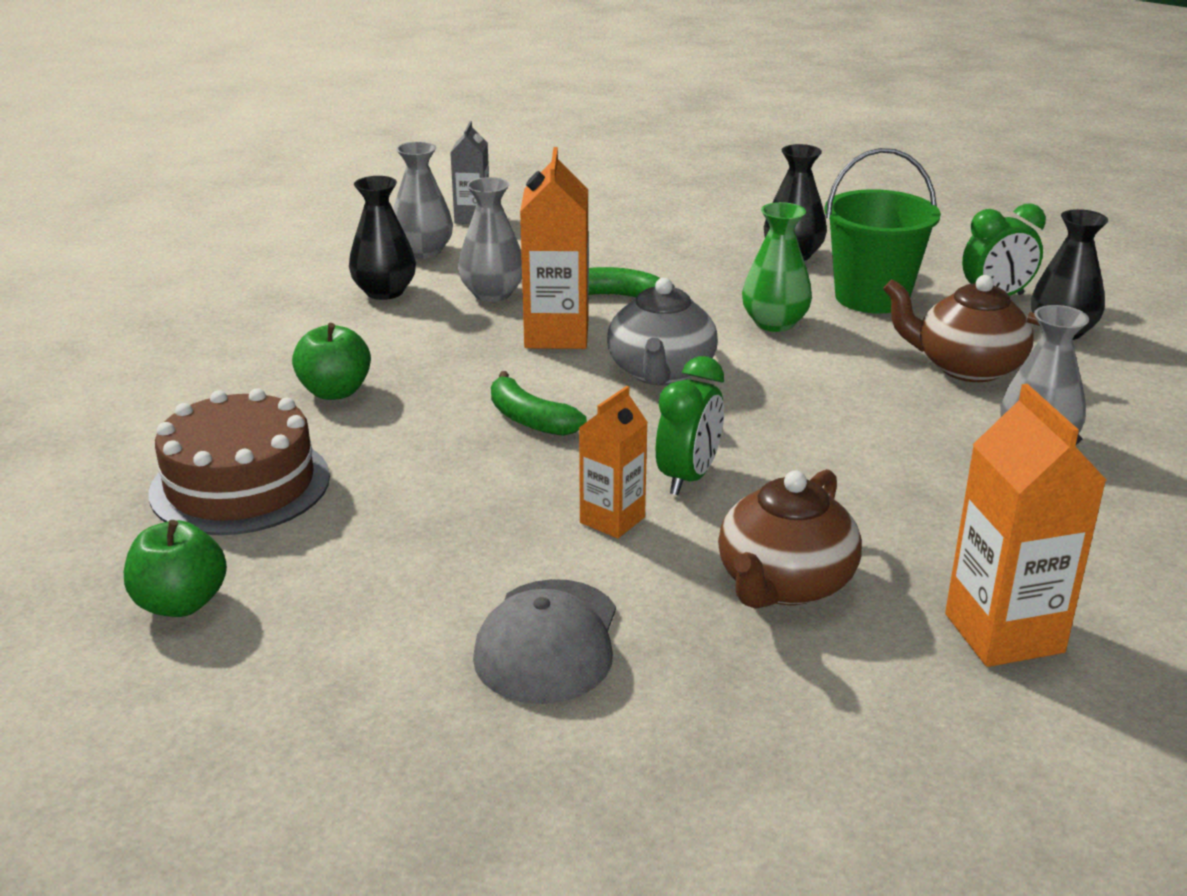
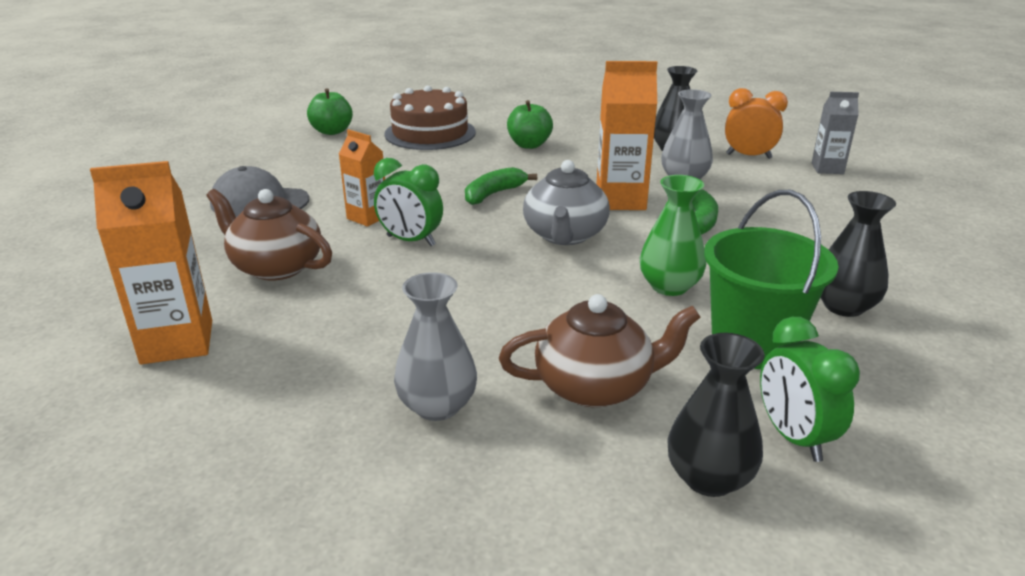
camera: 90 degrees right, 0 degrees up
(423, 252) = (748, 156): grey vase -> orange clock
(661, 372) = (565, 235): grey teapot -> grey teapot turned 90 degrees counterclockwise
(967, 367) = (595, 386): brown teapot -> brown teapot turned 60 degrees clockwise

